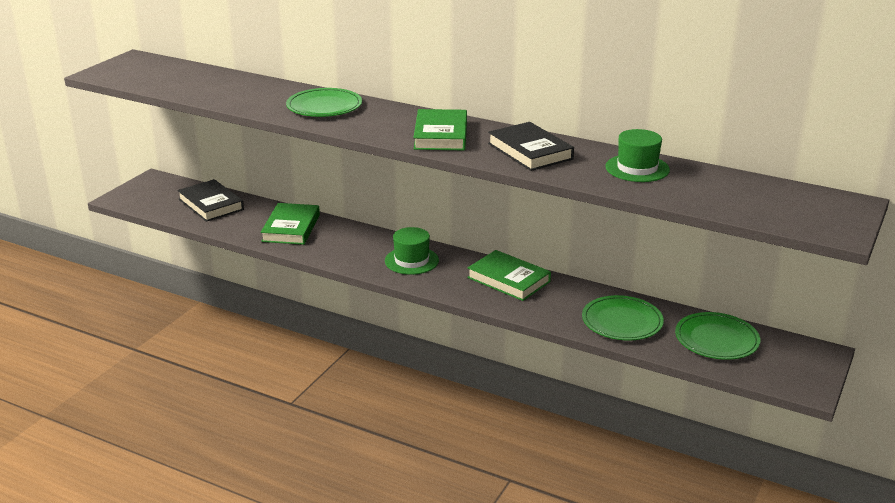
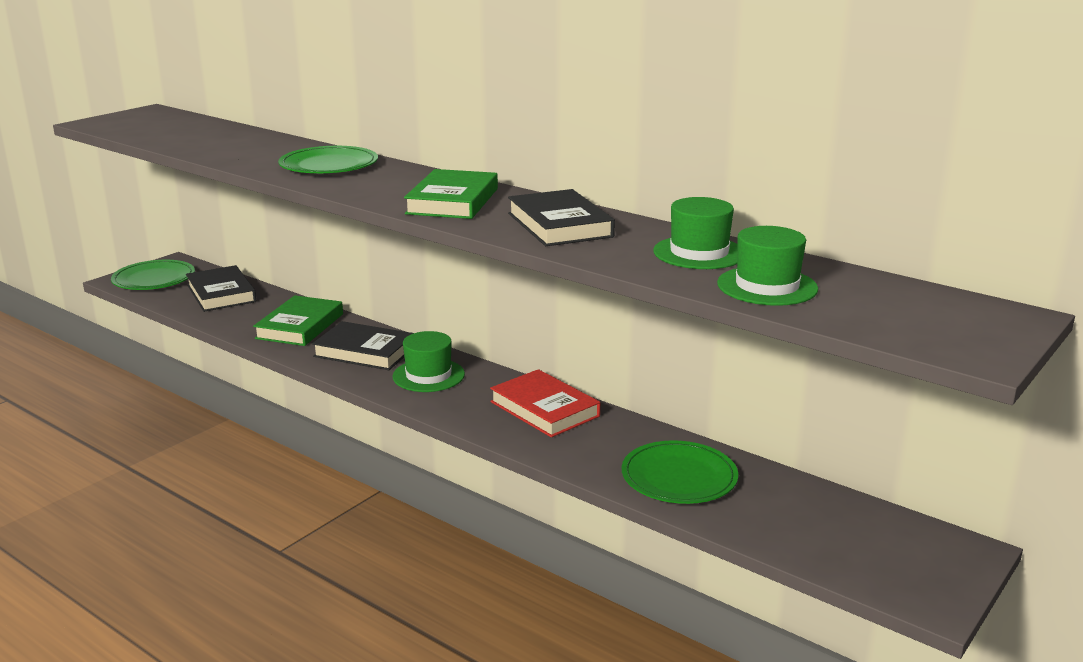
camera: 10 degrees right, 5 degrees down
(353, 245) = (365, 351): none -> black book
(508, 279) = (544, 409): green book -> red book
(693, 192) = (767, 286): none -> green hat
(716, 339) = (809, 515): green plate -> green plate (154, 279)

